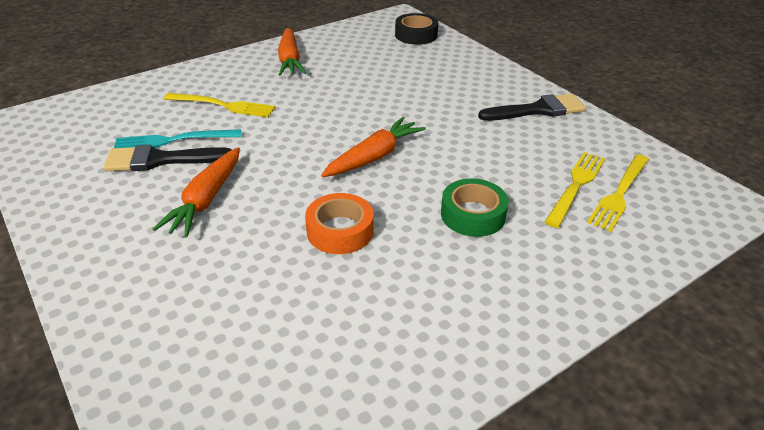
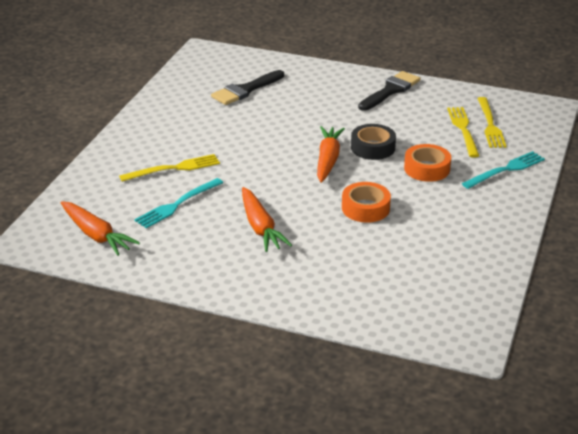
camera: 35 degrees left, 5 degrees down
(161, 160) = (190, 219): black brush -> black brush (245, 90)
(290, 60) = (170, 117): orange carrot -> orange carrot (96, 235)
(416, 35) = (238, 63): black tape -> black tape (373, 147)
(473, 215) = (427, 169): green tape -> orange tape
(577, 263) = (506, 170): none -> turquoise fork

